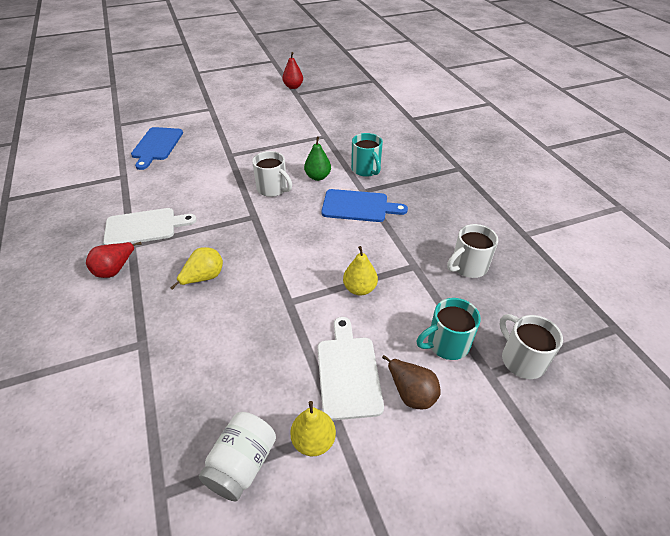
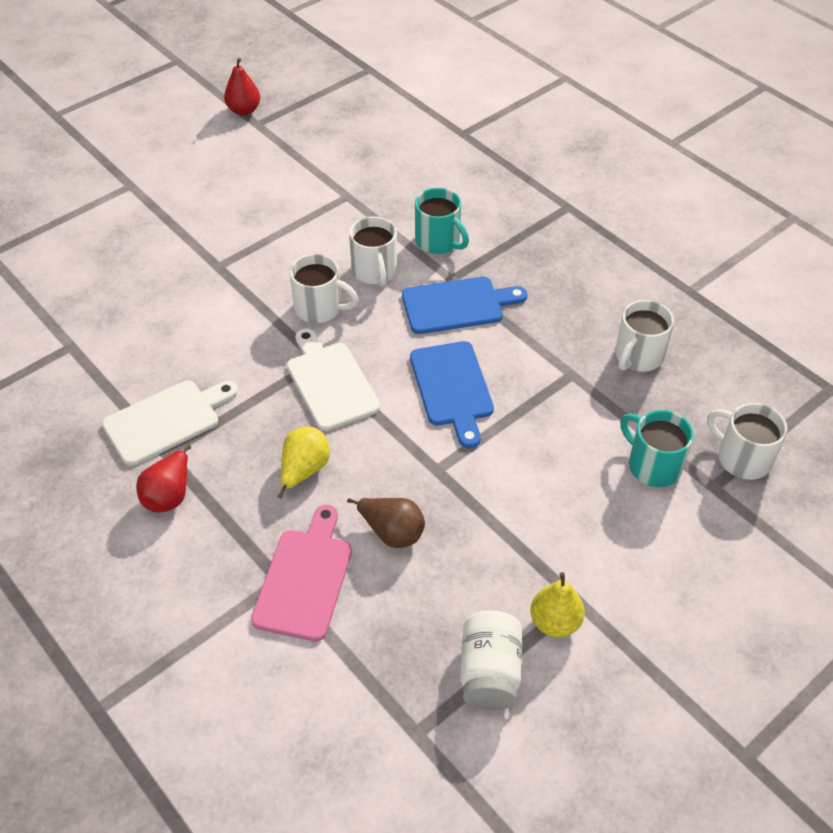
camera: 20 degrees left, 5 degrees up
(156, 145) = (86, 278): blue cutting board -> blue cutting board (452, 388)
(158, 348) = (305, 579): none -> pink cutting board
(318, 177) = (375, 271): green pear -> white mug
(348, 372) = (555, 534): white cutting board -> white cutting board (330, 382)
(359, 289) = (517, 425): yellow pear -> none
(411, 393) = (637, 535): brown pear -> brown pear (392, 532)
(446, 344) = (652, 465): turquoise mug -> turquoise mug turned 90 degrees clockwise

